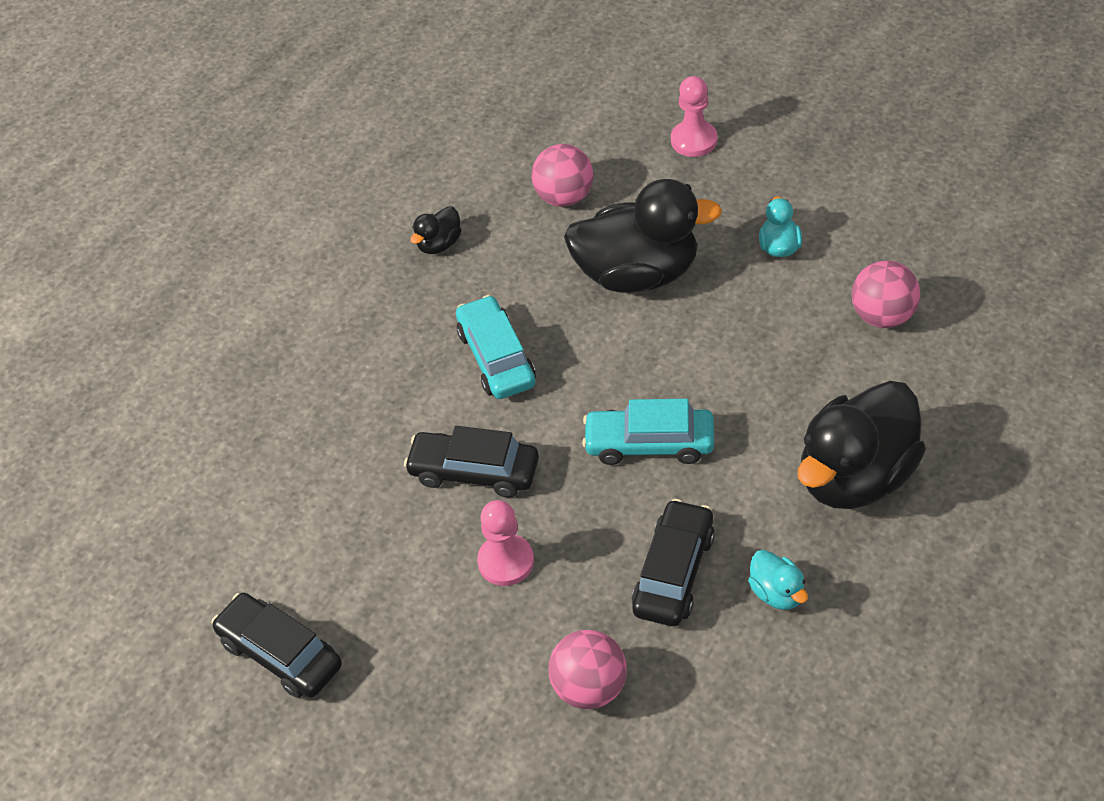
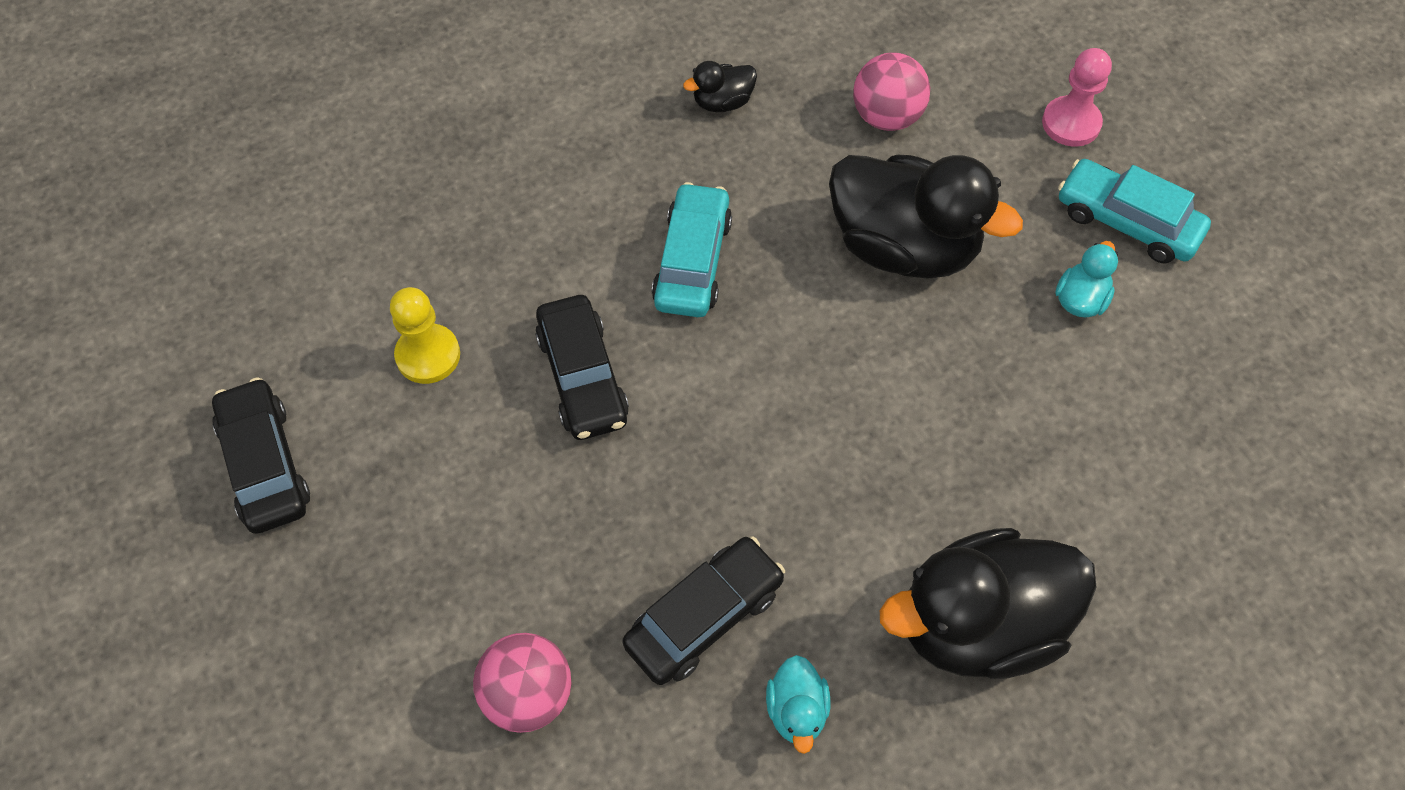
camera: 25 degrees right, 10 degrees up
(348, 518) = (428, 355): none -> yellow pawn
(474, 472) = (582, 377): black car -> black car turned 150 degrees counterclockwise
(506, 561) = (544, 497): pink pawn -> none
(649, 444) = (781, 451): turquoise car -> turquoise car (1127, 222)
(883, 316) = (1142, 448): pink ball -> none

